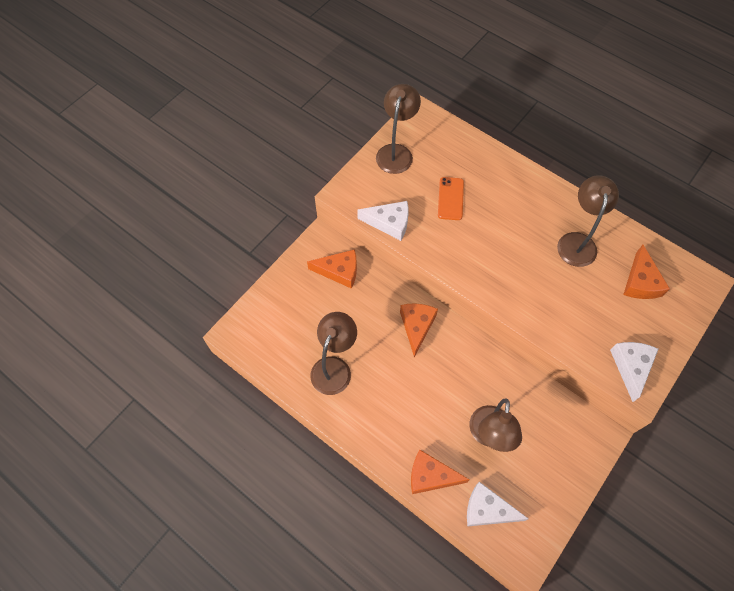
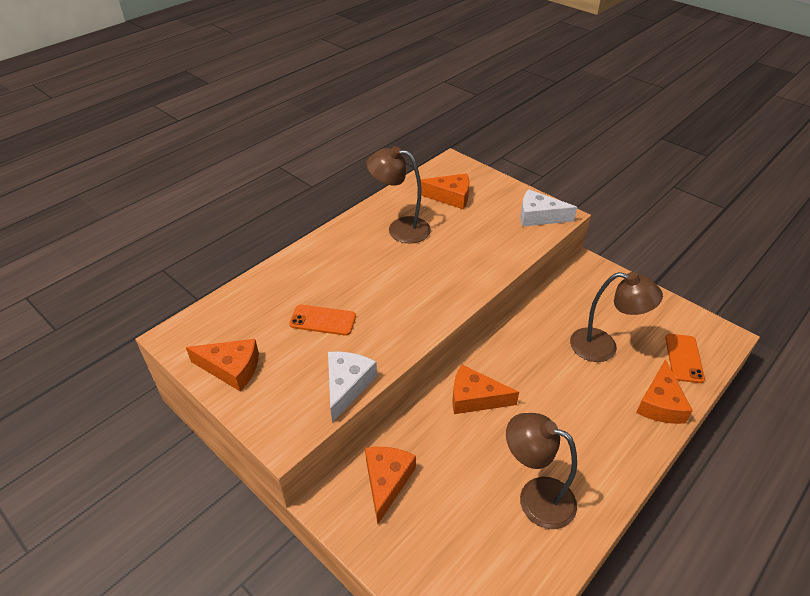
camera: 85 degrees left, 20 degrees down
(396, 152) = (231, 368): brown lamp -> orange cheese
(487, 510) = (684, 358): white cheese -> orange phone

